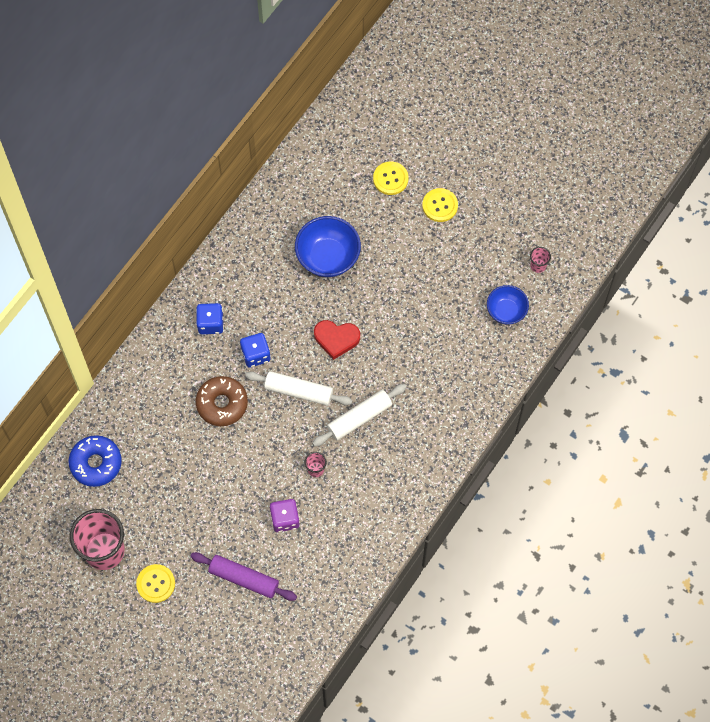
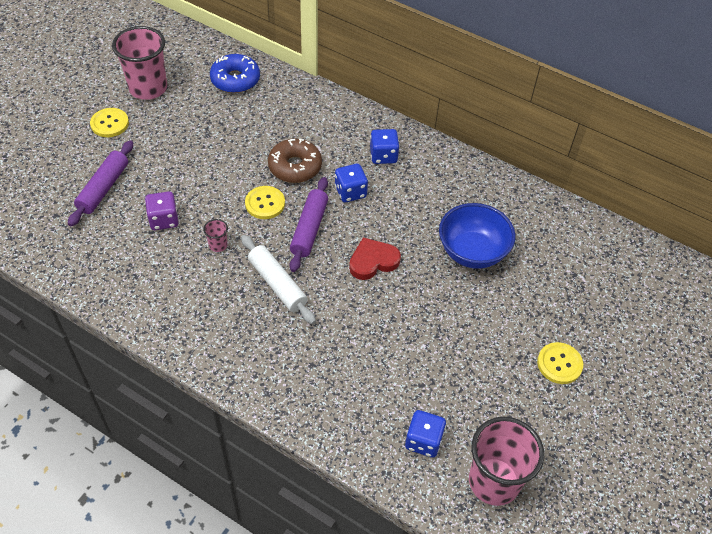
camera: 85 degrees right, 15 degrees down
(299, 391) = (309, 229): white rolling pin -> purple rolling pin
(336, 339) = (373, 261): red heart -> red heart turned 60 degrees clockwise
(390, 179) = (584, 311): yellow button -> yellow button (265, 203)
(506, 311) = (423, 441): blue bowl -> blue dice
(538, 266) = (494, 481): pink cup -> pink cup, size x2.39

